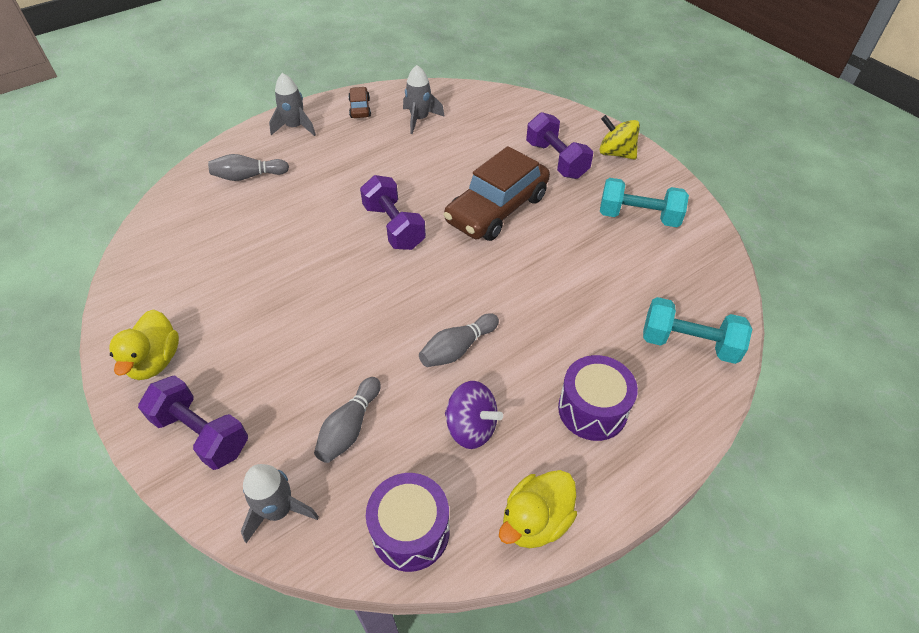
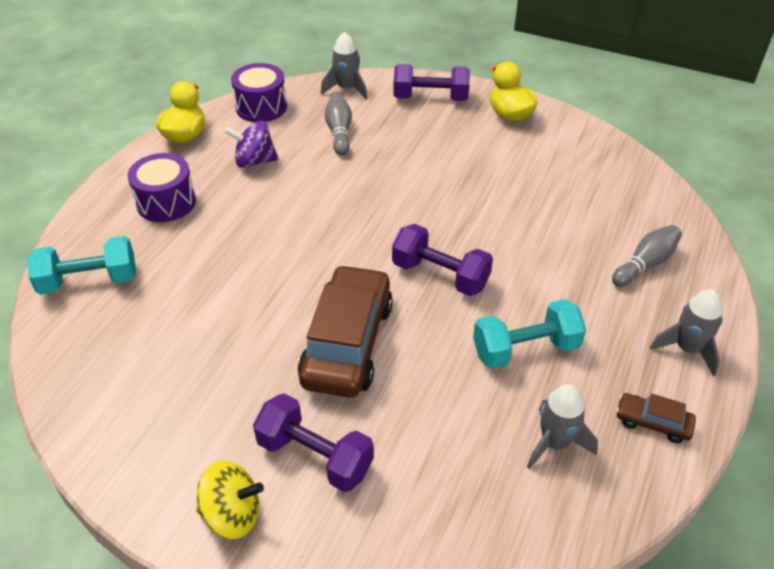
camera: 150 degrees right, 5 degrees down
(360, 108) = (652, 423): brown car -> brown car turned 150 degrees clockwise
(457, 348) = (297, 200): grey bowling pin -> none
(638, 217) = (170, 407): turquoise dumbbell -> turquoise dumbbell (525, 349)

